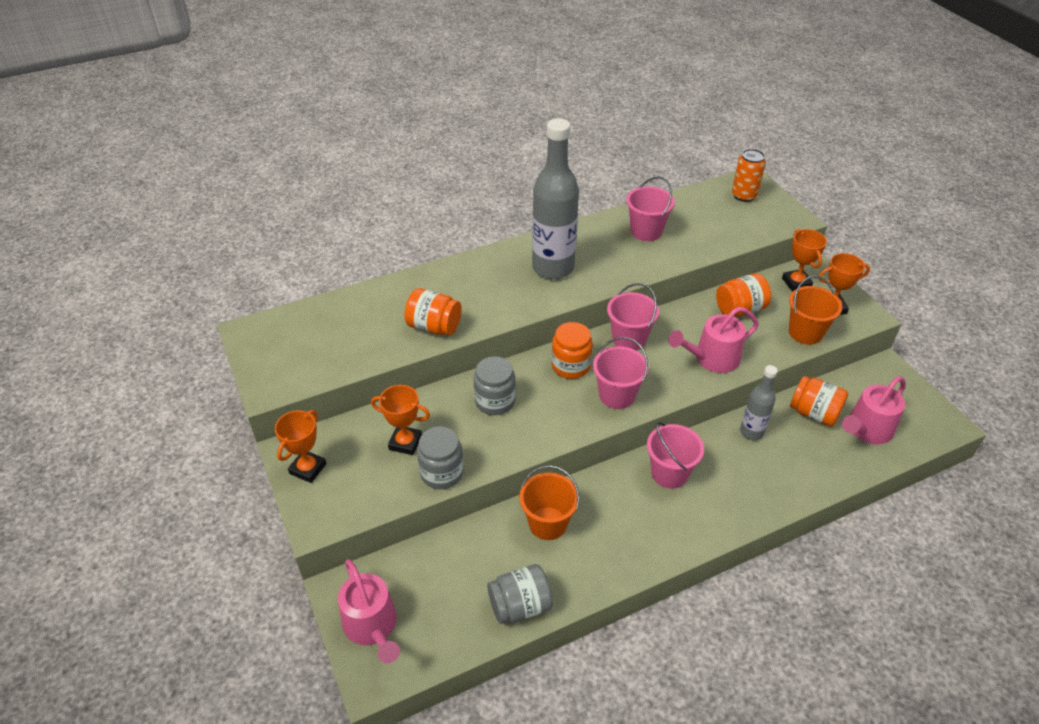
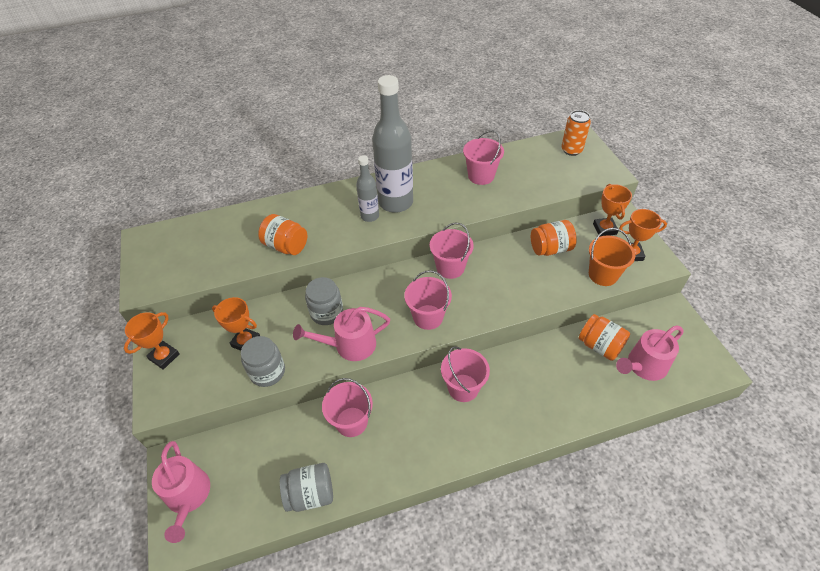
camera: 10 degrees right, 5 degrees up
(548, 523) = (351, 422): orange bucket -> pink bucket
(571, 366) = (396, 287): orange jar -> none
(712, 358) = (516, 291): pink watering can -> pink watering can (350, 345)
(751, 432) = (542, 357): grey bottle -> grey bottle (370, 216)

